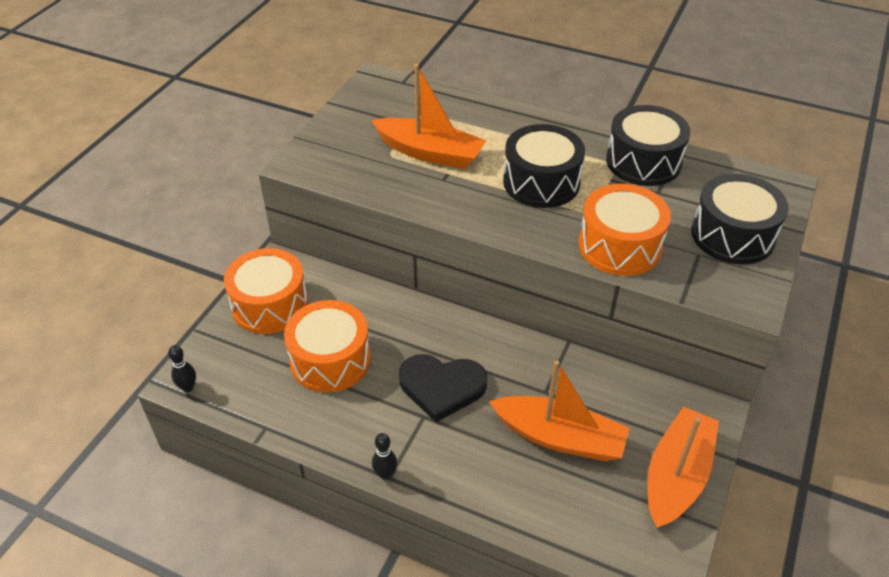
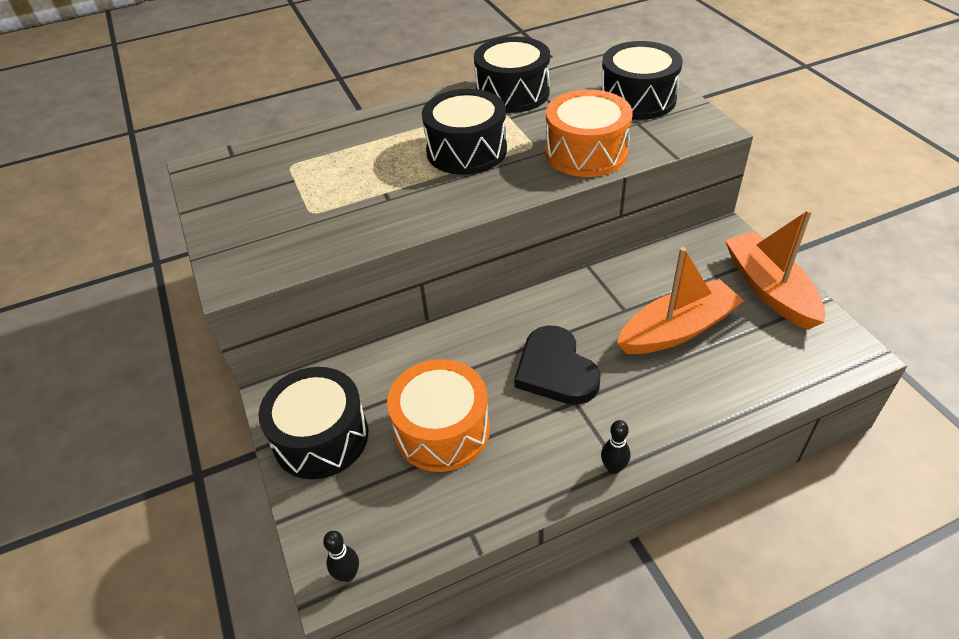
camera: 45 degrees left, 0 degrees up
(270, 305) = (321, 437): orange drum -> black drum
(430, 153) = (345, 188): orange boat -> none
(441, 387) = (555, 370): black heart -> black heart turned 105 degrees clockwise

